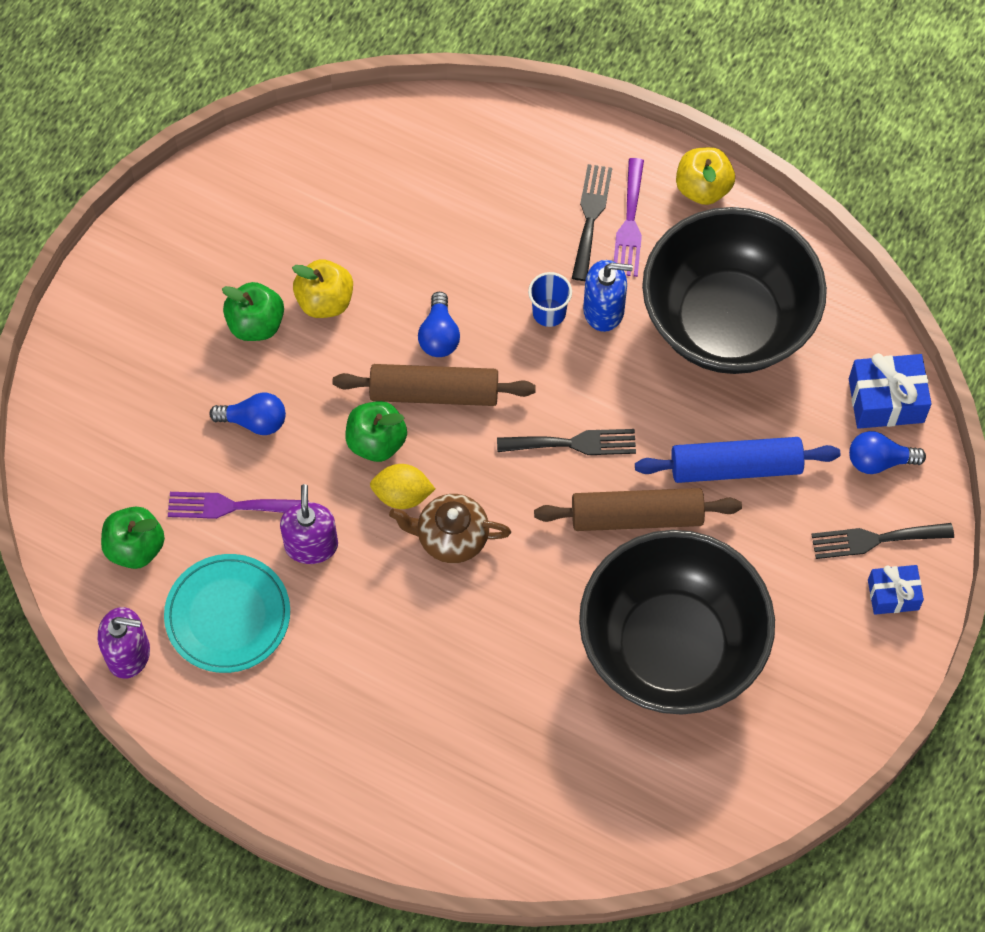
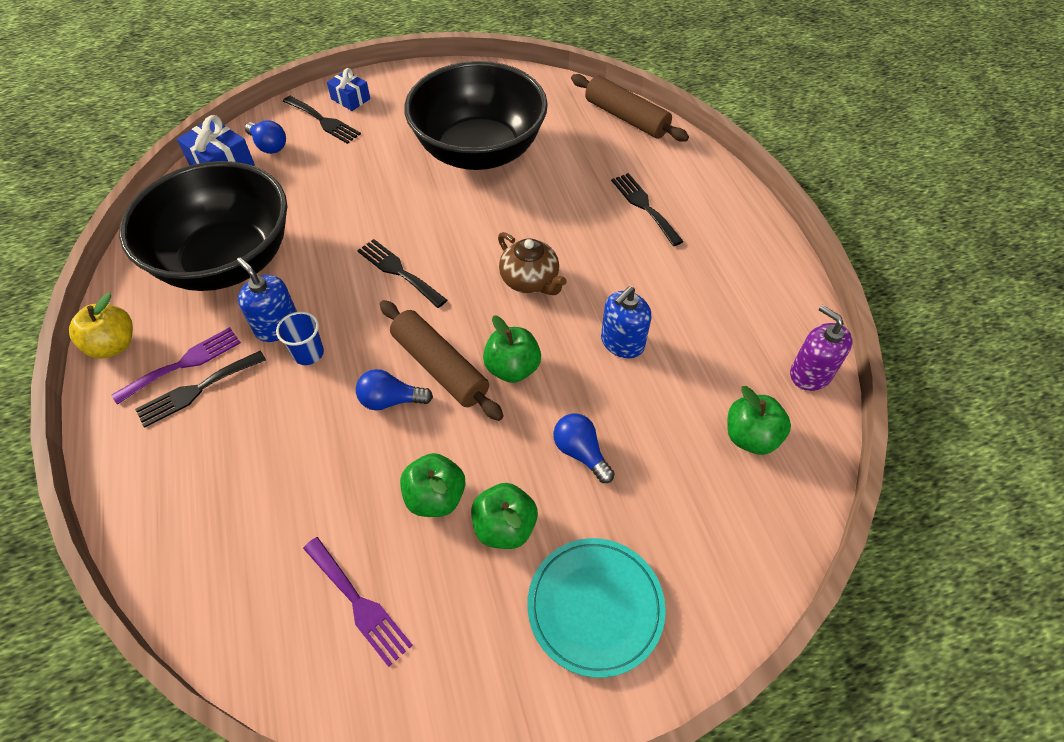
camera: 135 degrees left, 10 degrees down
(228, 615) = (719, 345): turquoise plate -> turquoise plate (595, 607)
(231, 506) = (654, 409): purple fork -> purple fork (359, 603)
(311, 545) = (622, 342): purple soap dispenser -> blue soap dispenser
(325, 301) = (435, 497): yellow apple -> green apple
(402, 495) = (532, 325): yellow lemon -> none
(434, 724) = (644, 206): none -> black fork
(439, 335) = (391, 400): blue light bulb -> blue light bulb turned 135 degrees counterclockwise
(637, 517) = (417, 212): brown rolling pin -> brown rolling pin (626, 117)
(735, 467) = (336, 194): blue rolling pin -> none

